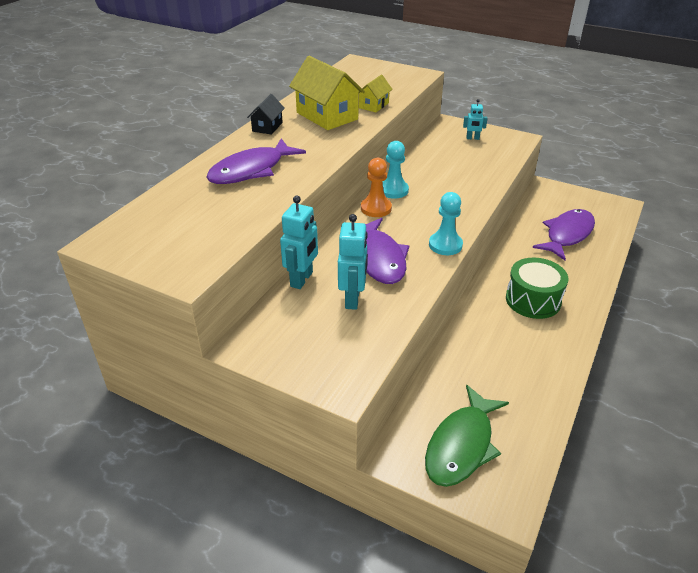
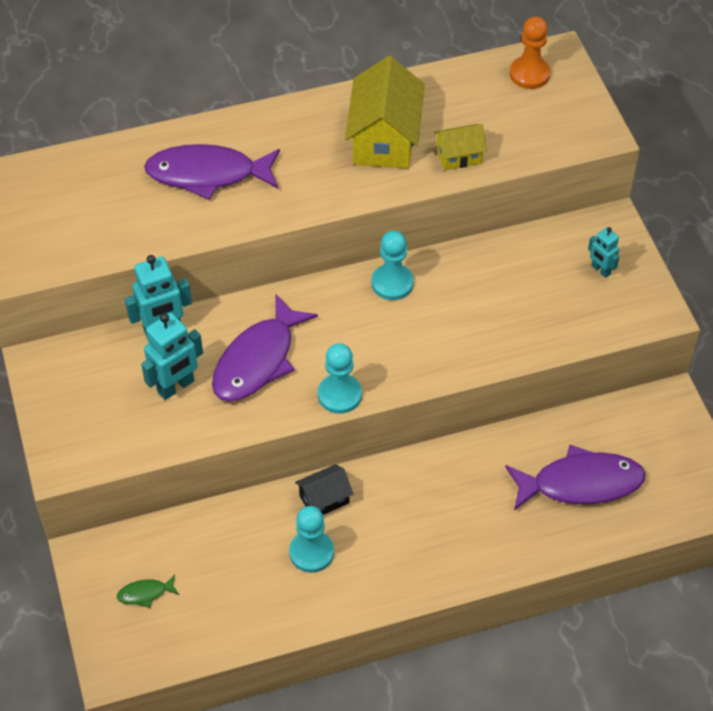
camera: 45 degrees right, 15 degrees up
(267, 127) = (302, 115): black house -> black house (324, 499)
(376, 208) = (340, 295): orange pawn -> orange pawn (529, 74)
(461, 445) = (145, 593): green fish -> green fish, size x0.43
(511, 349) = (311, 552): none -> turquoise pawn
(533, 300) = (412, 524): green drum -> none

